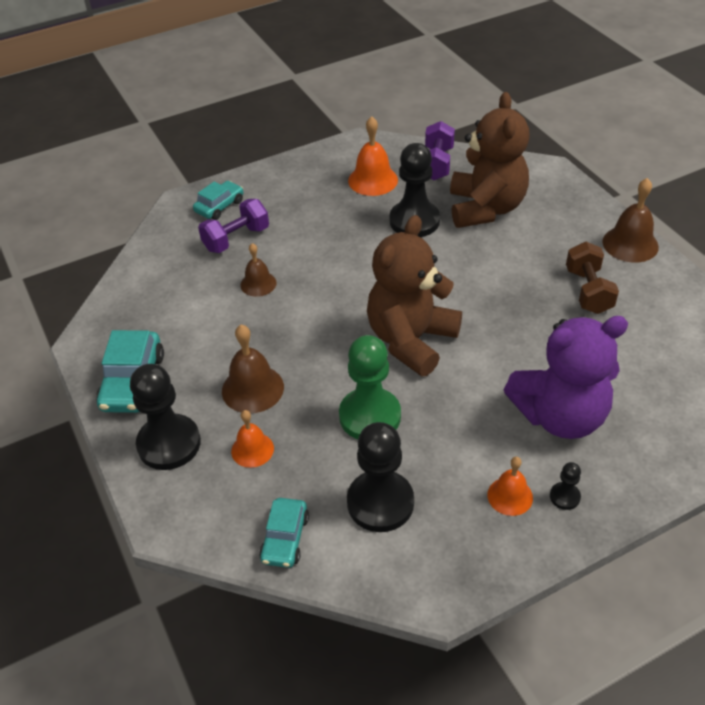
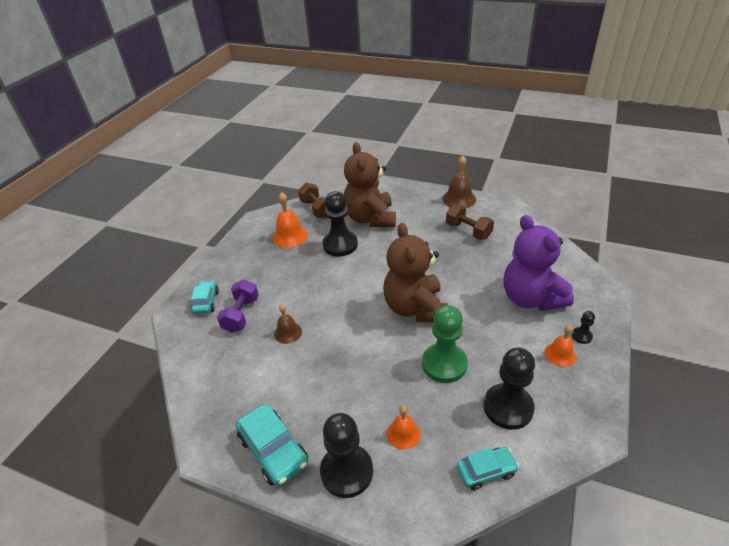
camera: 40 degrees left, 5 degrees down
(252, 389) = (359, 397): brown bell -> none
(285, 538) = (486, 471): turquoise car -> turquoise car turned 75 degrees counterclockwise
(436, 164) = (316, 209): purple dumbbell -> brown dumbbell
(485, 208) = (370, 218): brown teddy bear -> brown teddy bear turned 150 degrees counterclockwise
(560, 416) = (531, 298): purple teddy bear -> purple teddy bear turned 120 degrees clockwise

